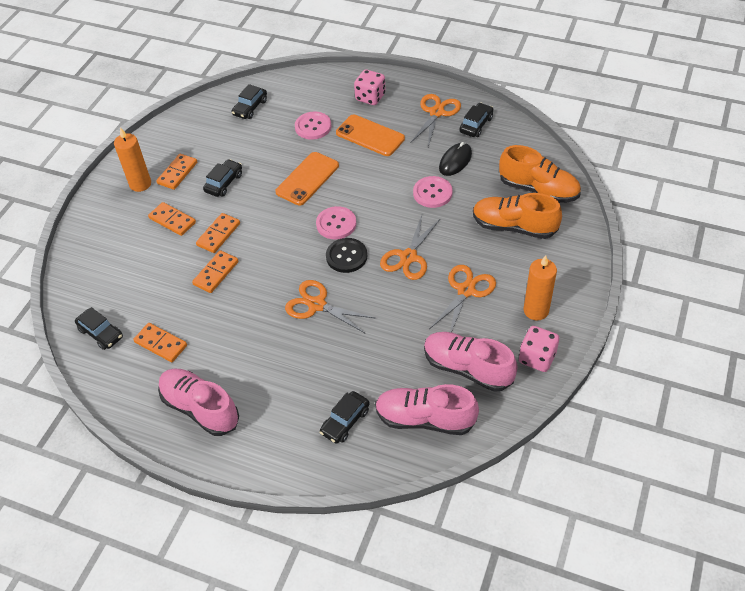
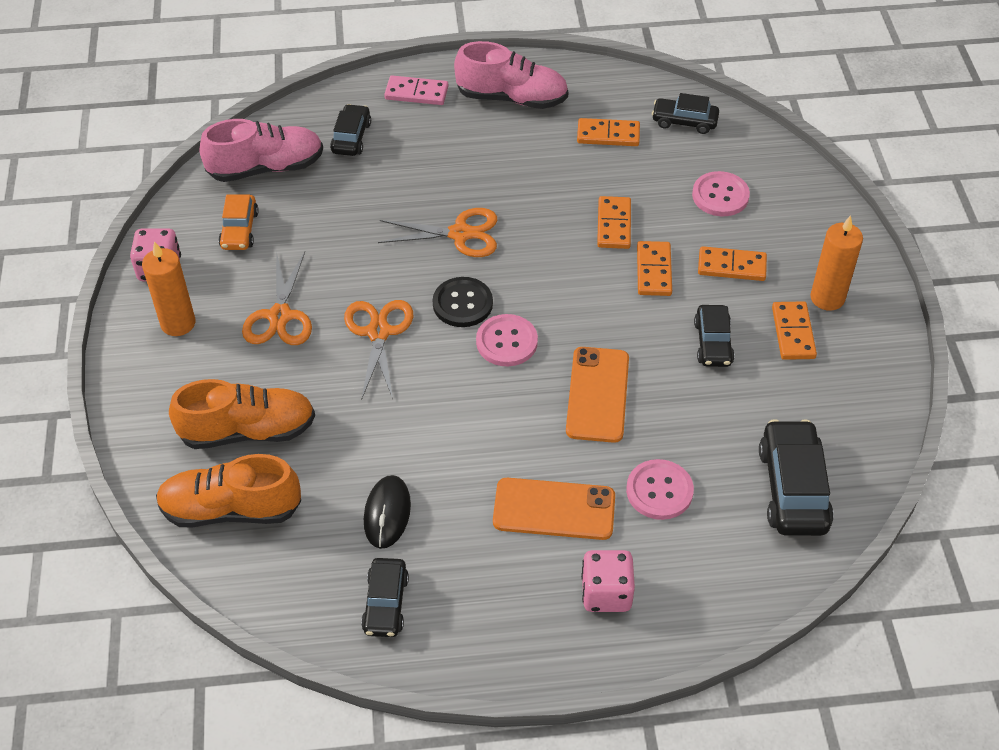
camera: 150 degrees right, 0 degrees up
(250, 108) = (792, 488): black car -> black car, size x1.60
(268, 447) = (416, 93): none -> pink domino
(432, 193) = (395, 441): pink button -> pink button (720, 196)
(436, 113) = (468, 604): orange scissors -> none
(467, 368) = (239, 230): pink shoe -> orange car

